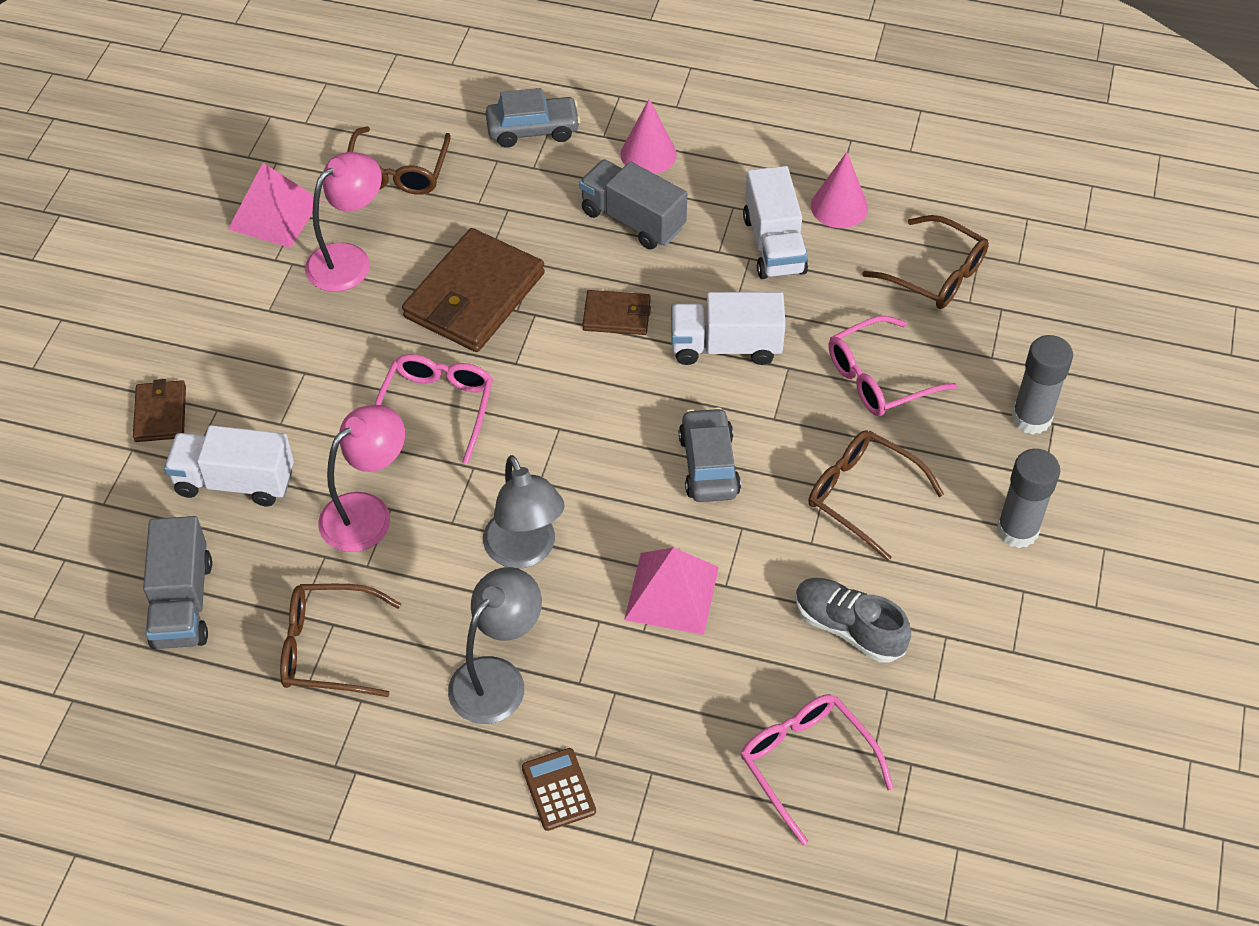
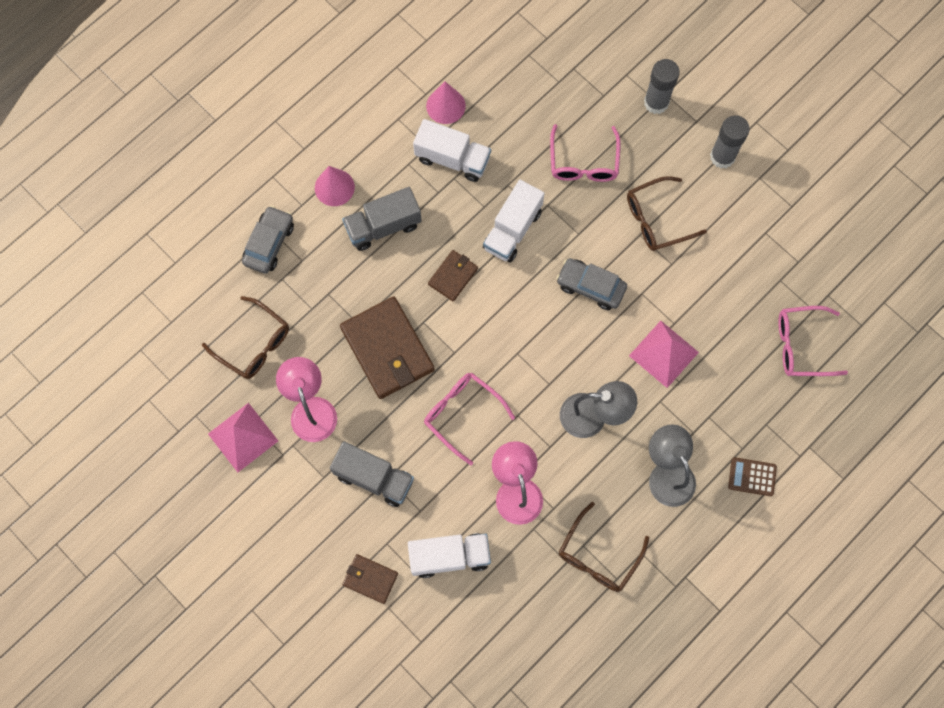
camera: 60 degrees left, 20 degrees up
(182, 603) = (521, 624): grey truck -> grey truck (374, 478)
(235, 481) = (449, 556): white truck -> white truck turned 135 degrees counterclockwise
(848, 628) = (734, 277): grey shoe -> none
(935, 274) = (528, 86): brown glasses -> none

